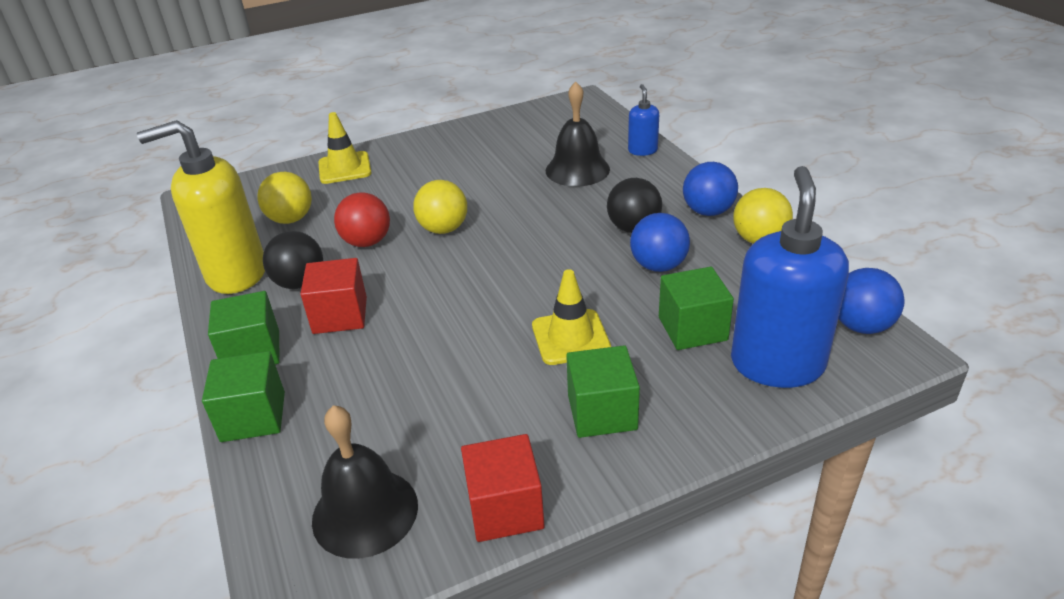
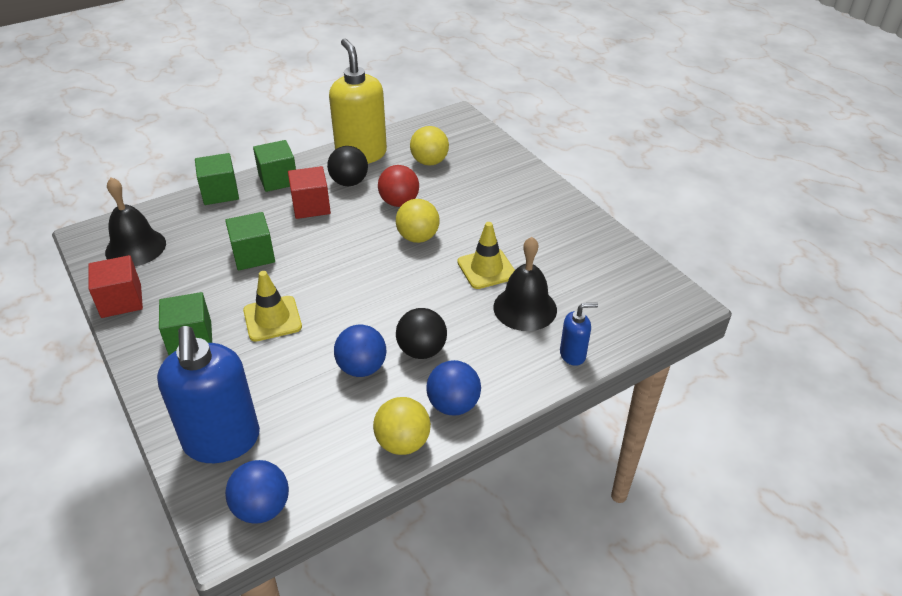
camera: 80 degrees right, 5 degrees up
(344, 168) = (508, 172): yellow traffic cone -> yellow traffic cone (486, 269)
(692, 328) = (273, 389): green cube -> green cube (253, 255)
(777, 364) = (222, 441): blue soap dispenser -> blue soap dispenser turned 75 degrees clockwise

